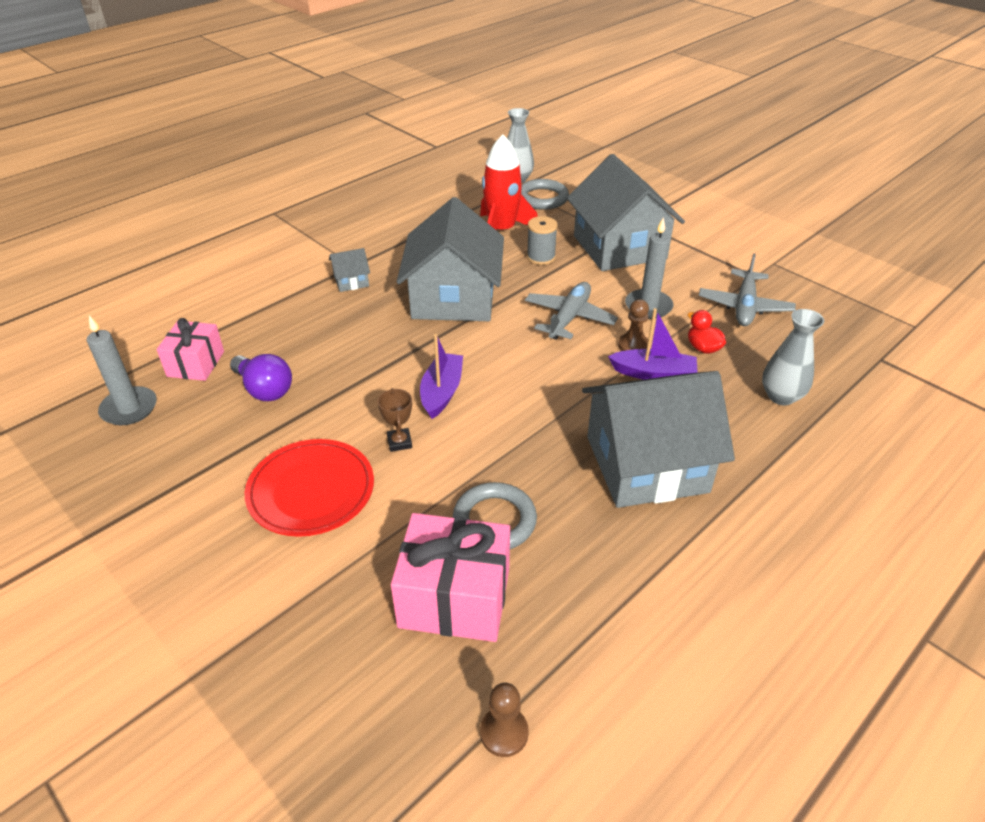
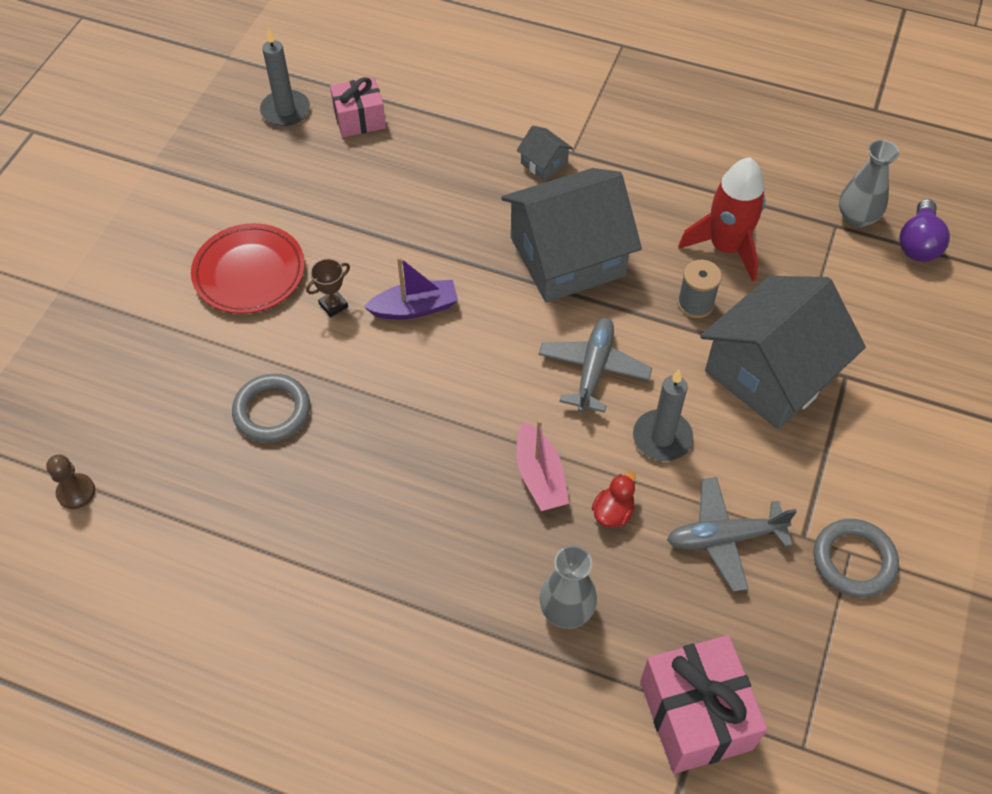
camera: 65 degrees right, 15 degrees up
(264, 389) = (352, 181): purple light bulb -> purple light bulb (918, 243)
(454, 598) = (181, 415): pink gift -> pink gift (695, 715)
(542, 198) = (829, 259): grey ring -> grey ring (853, 560)
(569, 318) = (593, 369): grey plane -> grey plane turned 75 degrees counterclockwise
(633, 345) = (578, 444): brown pawn -> none
(646, 464) = (396, 507): grey house -> none
(653, 373) = (540, 476): purple boat -> pink boat

